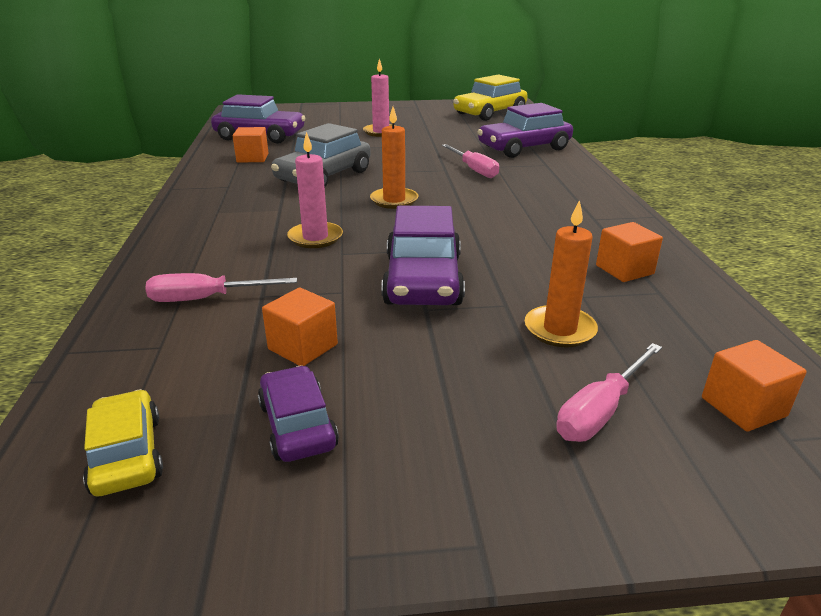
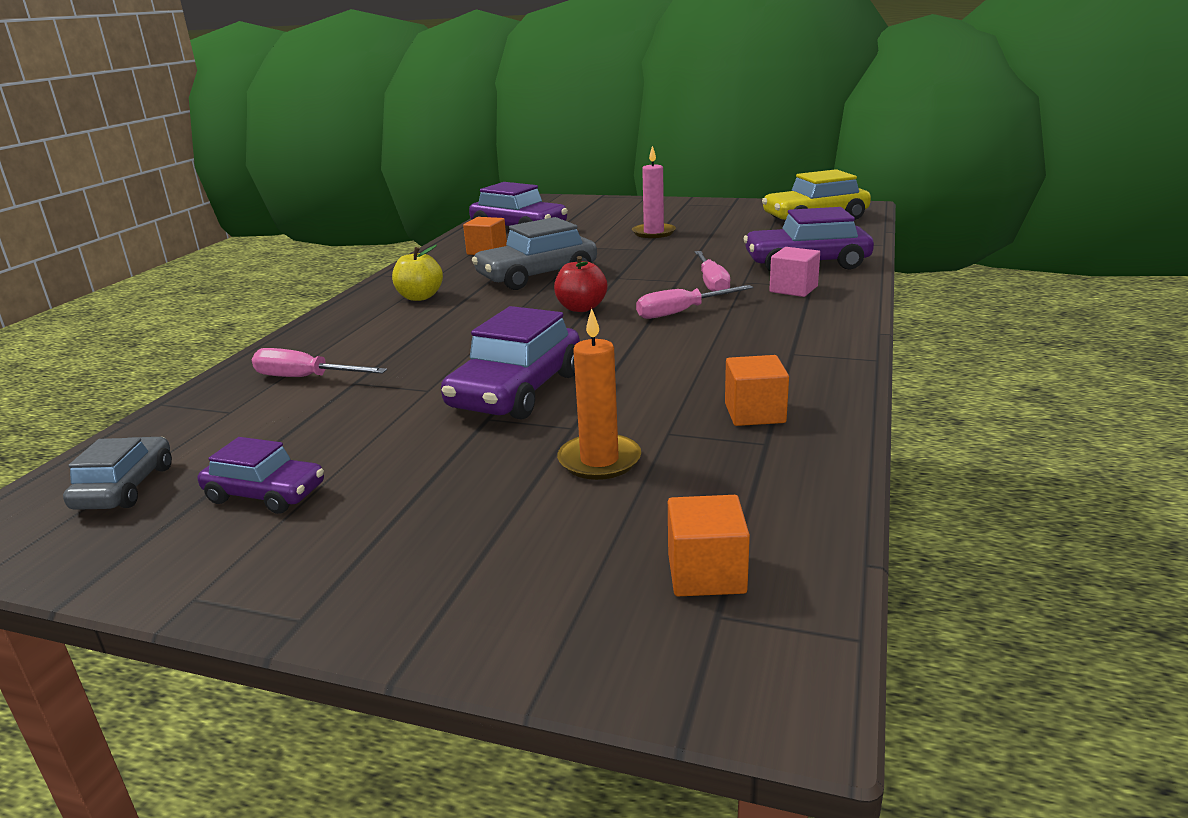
camera: 25 degrees right, 5 degrees down
(127, 454) = (125, 487): yellow car -> grey car
(235, 206) = (420, 297): none -> yellow apple
(297, 425) = (265, 494): purple car -> purple car turned 105 degrees clockwise
(303, 347) = (339, 432): orange cube -> none
(315, 238) = (460, 336): pink candle -> none
(394, 200) = (581, 308): orange candle -> red apple
(538, 169) = (793, 289): none -> pink cube
(600, 411) = (544, 542): pink screwdriver -> pink screwdriver (681, 312)

